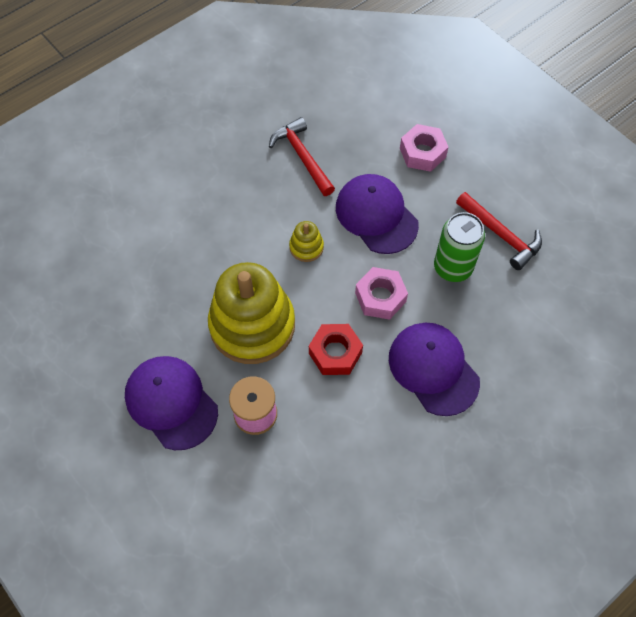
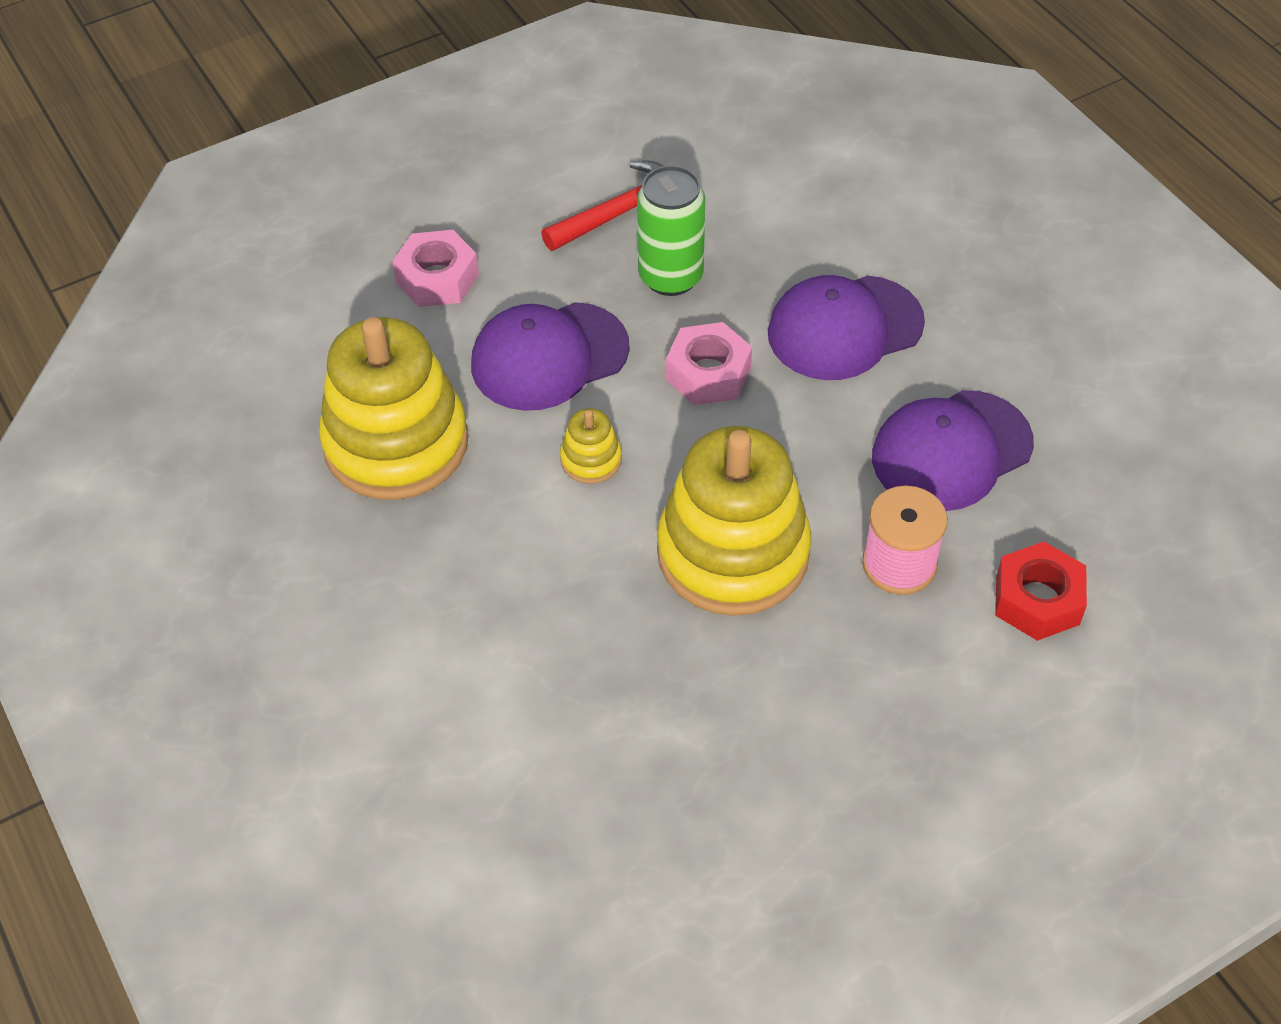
camera: 80 degrees left, 10 degrees down
(171, 402) = (867, 686): purple cap -> purple cap (951, 451)
(302, 157) = (396, 443): red hammer -> yellow stacking toy
(335, 353) = (801, 445): red nut -> red nut (1037, 600)

